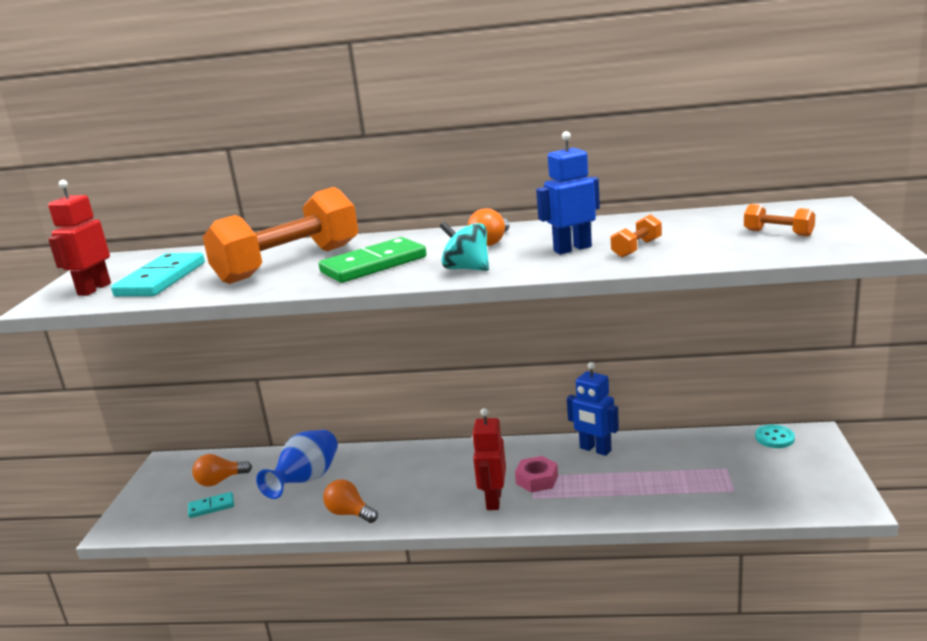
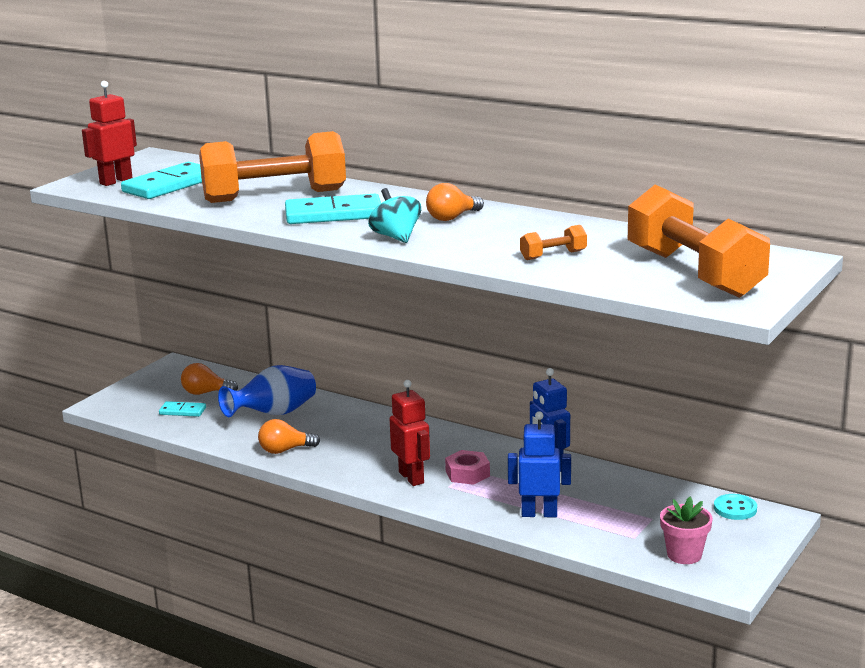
camera: 25 degrees right, 0 degrees up
(350, 513) = (285, 450): orange light bulb -> orange light bulb turned 75 degrees counterclockwise
(374, 265) = (333, 214): green domino -> turquoise domino
(493, 500) = (412, 478): red robot -> red robot turned 120 degrees clockwise
(572, 249) = (503, 241): blue robot -> blue robot (539, 513)
(778, 233) = (694, 273): orange dumbbell -> orange dumbbell, size x2.48
(789, 492) = (684, 555): none -> pink flower pot

